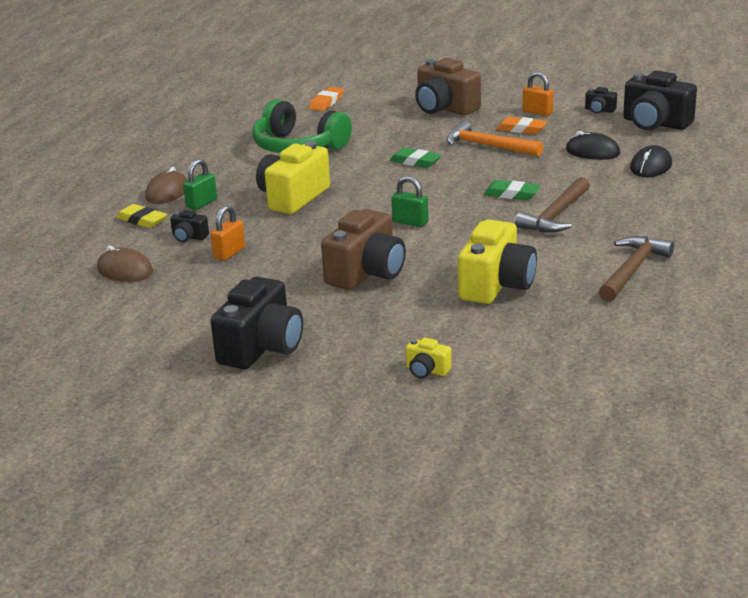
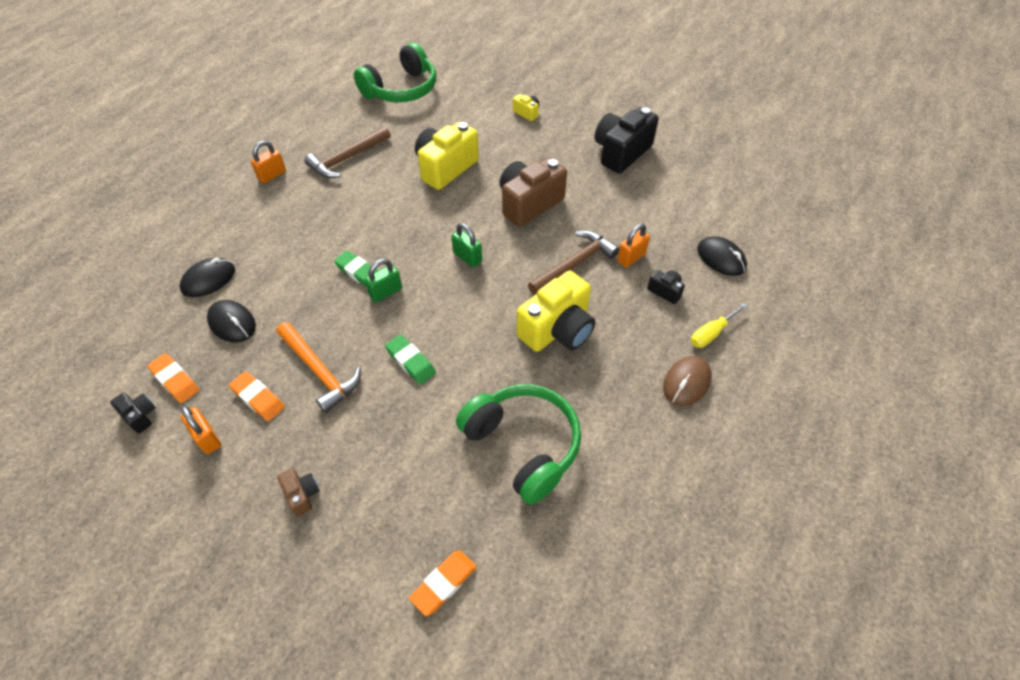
camera: 165 degrees left, 25 degrees up
(125, 270) = (721, 258): brown mouse -> black mouse
(142, 220) = (711, 333): yellow eraser -> yellow screwdriver
(201, 203) = (650, 346): green padlock -> green padlock (386, 292)
(444, 108) = (302, 494): brown camera -> brown camera, size x0.46
(556, 215) = (347, 232): brown hammer -> brown hammer (575, 264)
(597, 124) = (175, 380): none -> orange eraser
(654, 363) = (401, 89): none -> green headphones
(655, 123) = (119, 361): black camera -> none
(702, 239) = (272, 175): none -> orange padlock

